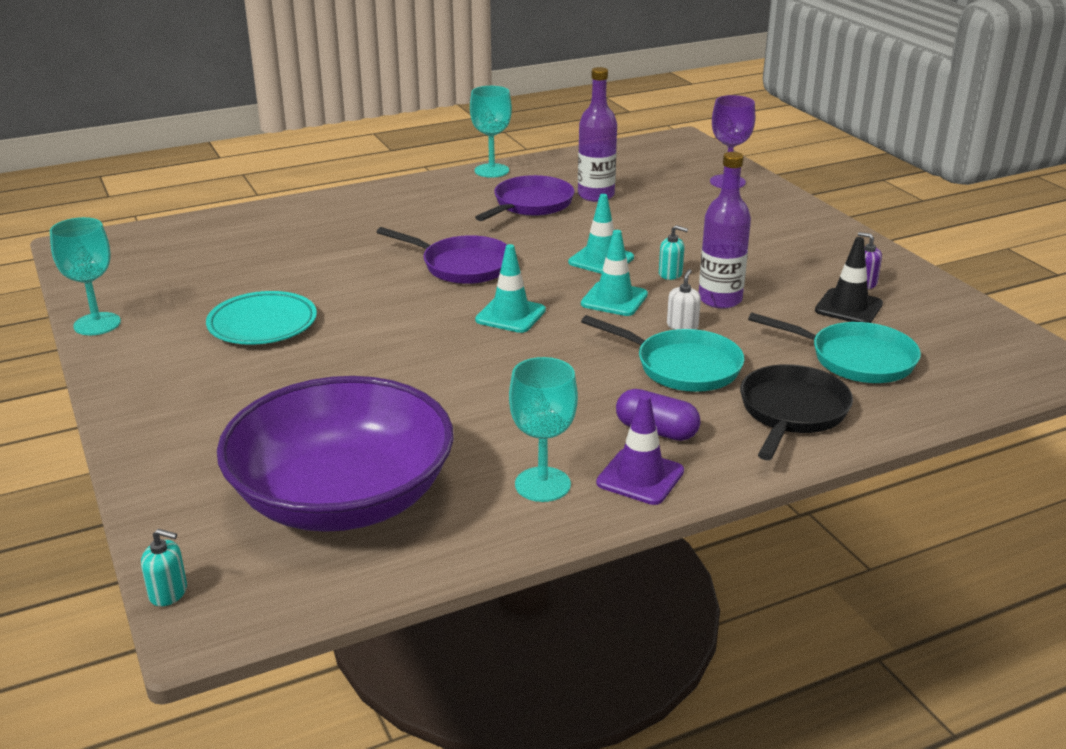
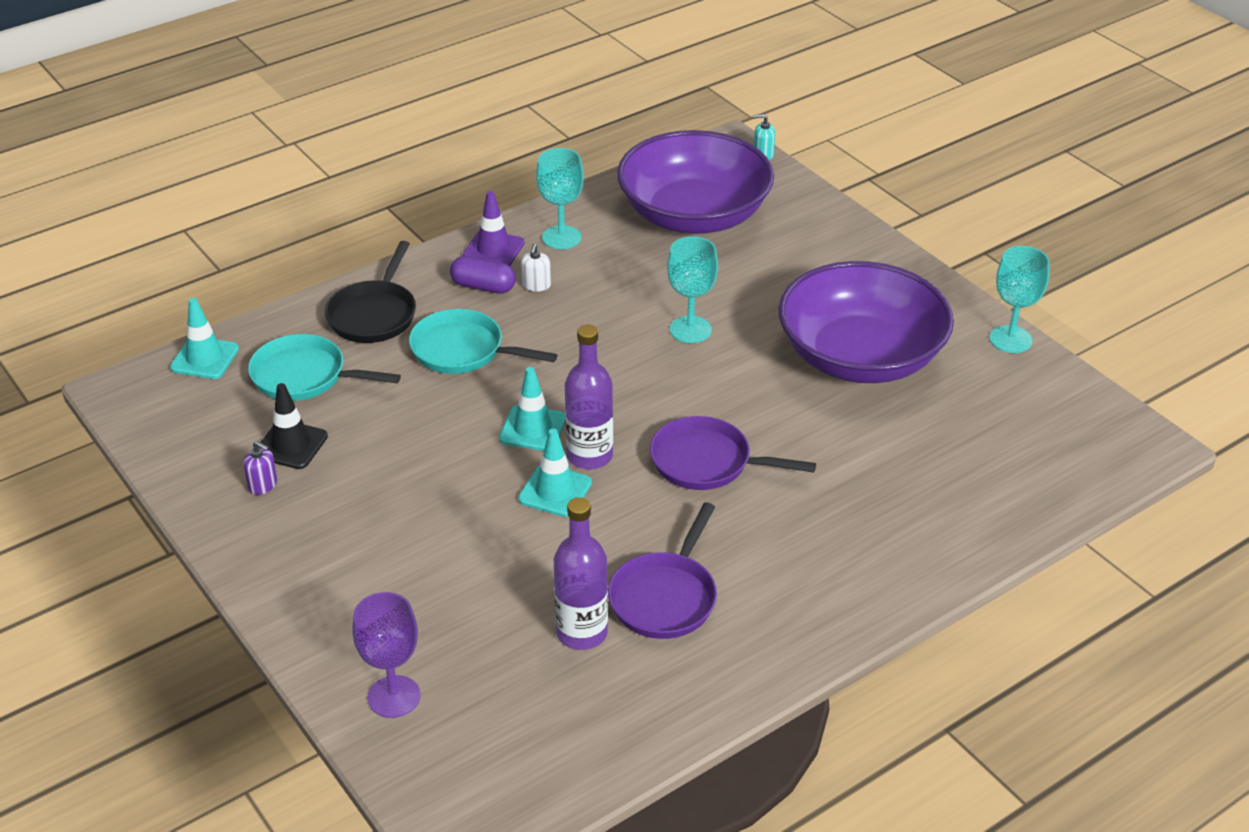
camera: 170 degrees right, 10 degrees up
(262, 324) = (860, 357): turquoise plate -> purple bowl
(491, 171) = (748, 684): turquoise goblet -> turquoise goblet (690, 329)
(510, 315) = (632, 394): turquoise traffic cone -> turquoise traffic cone (205, 358)
(670, 274) = (475, 476): turquoise soap dispenser -> none
(682, 326) = (462, 400): white soap dispenser -> white soap dispenser (536, 285)
(720, 299) = (423, 441): purple bottle -> purple bottle (589, 456)

